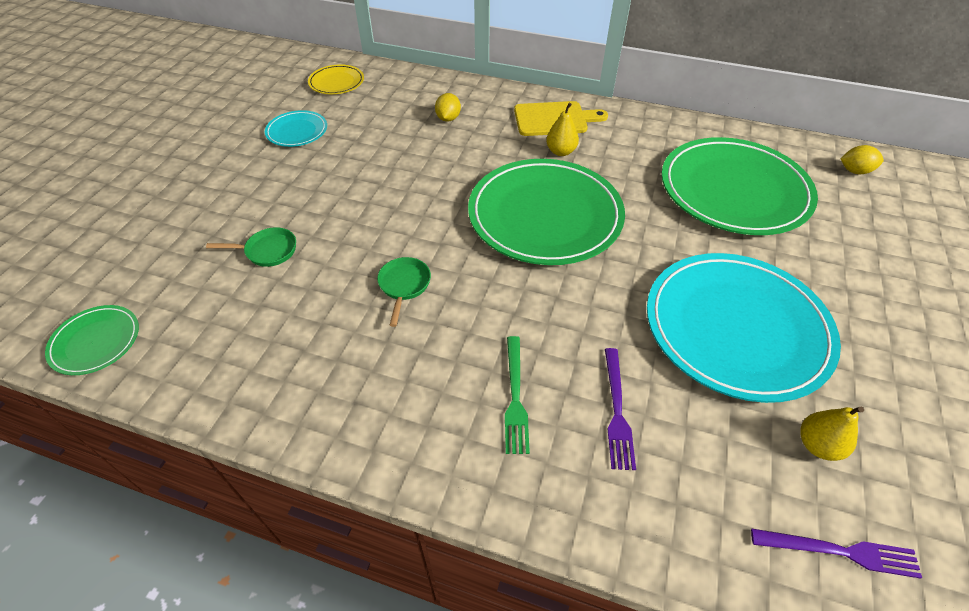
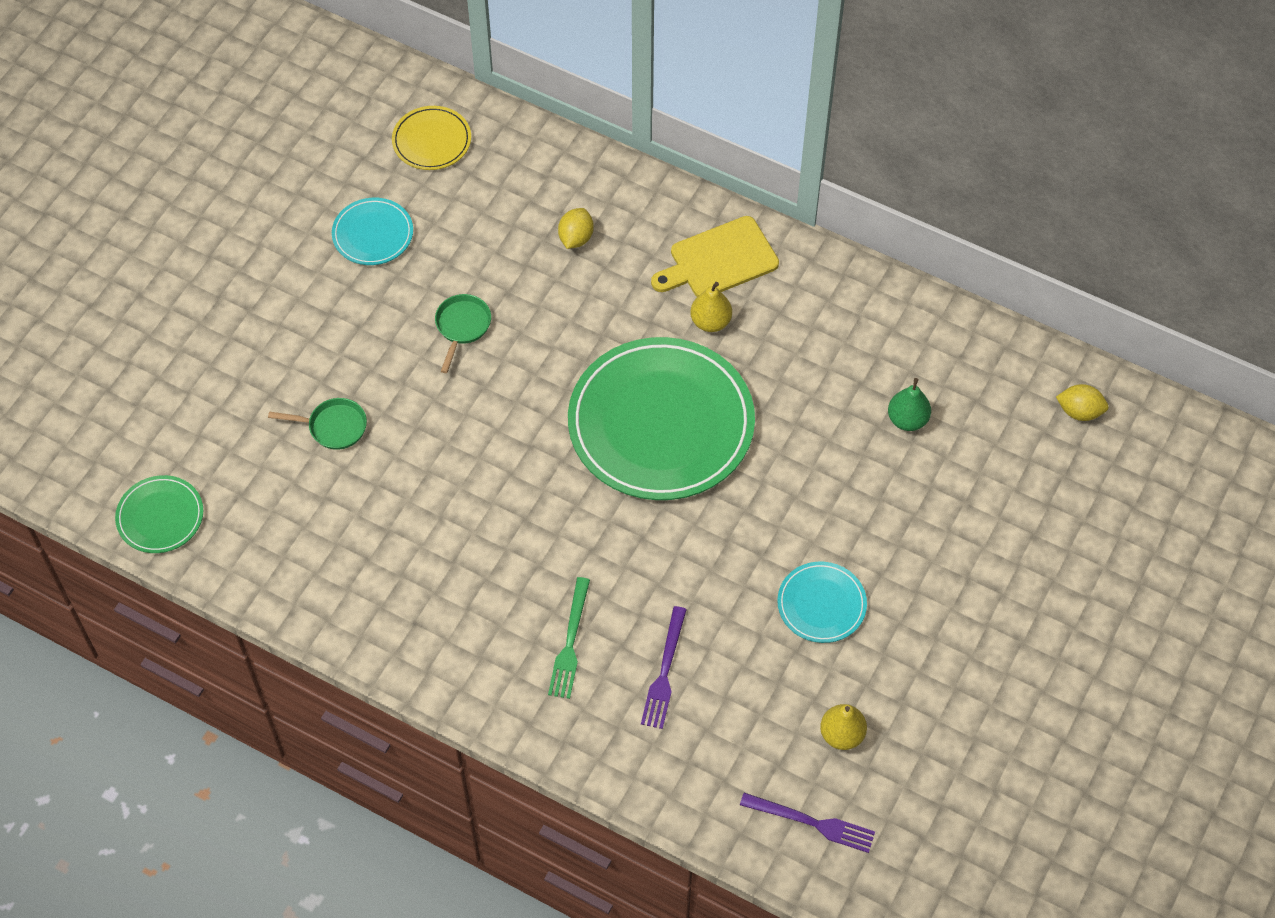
camera: 10 degrees right, 10 degrees up
(404, 285) = (480, 497): green pan -> green pan (462, 326)
(554, 119) = (719, 260): yellow cutting board -> yellow cutting board turned 150 degrees clockwise
(734, 190) = (907, 420): green plate -> green pear
(736, 328) = (821, 604): turquoise plate -> turquoise plate, size x0.46

